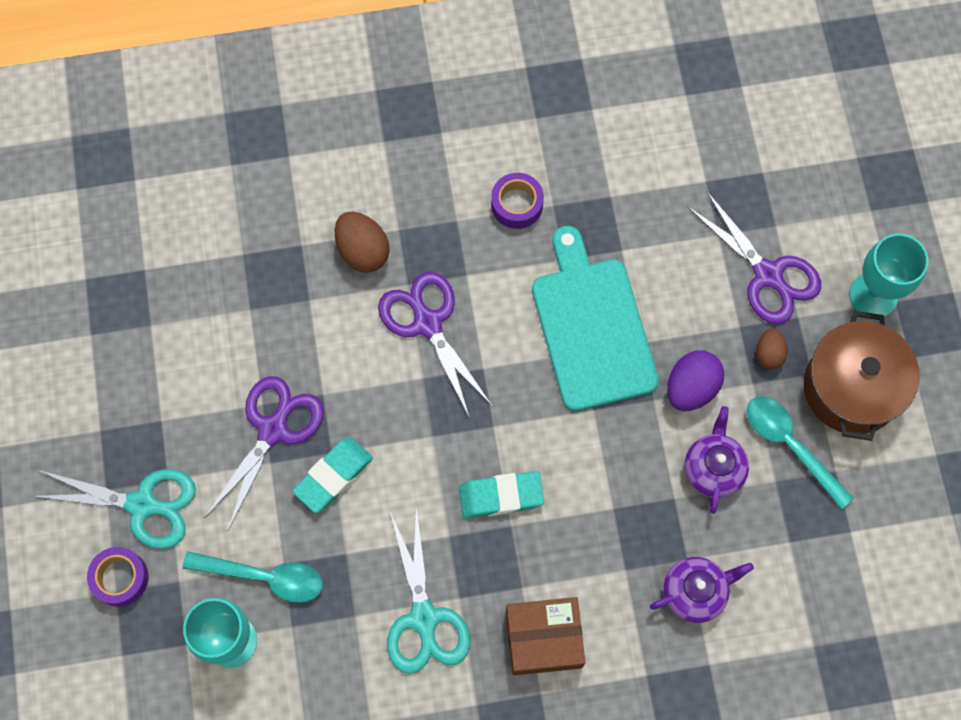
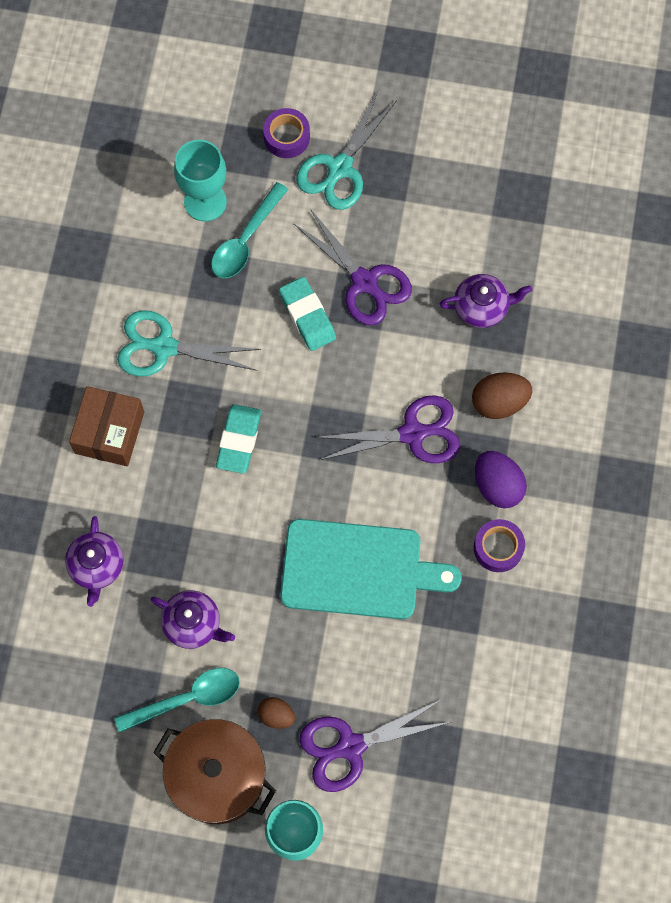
camera: 110 degrees right, 0 degrees up
(262, 301) = (482, 307): none -> purple teapot
(691, 388) = (271, 634): purple egg -> purple egg (497, 486)

